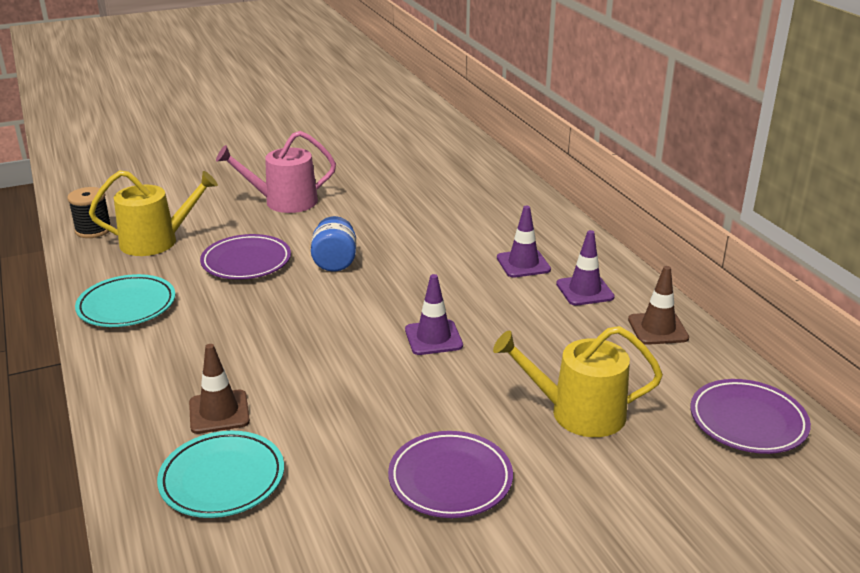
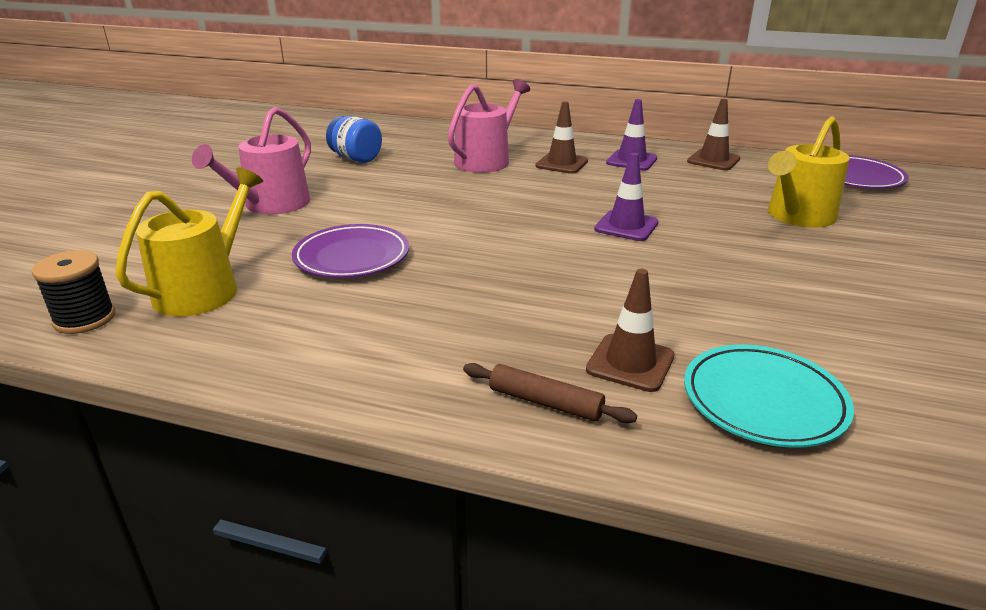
camera: 50 degrees left, 0 degrees up
(127, 306) = (317, 351): turquoise plate -> none
(144, 398) = (545, 402): none -> brown rolling pin
(335, 262) = (432, 221): blue jar -> blue jar (356, 158)
(450, 479) = (852, 289): purple plate -> none
(478, 232) = (486, 160): none -> pink watering can
(523, 264) = (561, 163): purple traffic cone -> brown traffic cone

